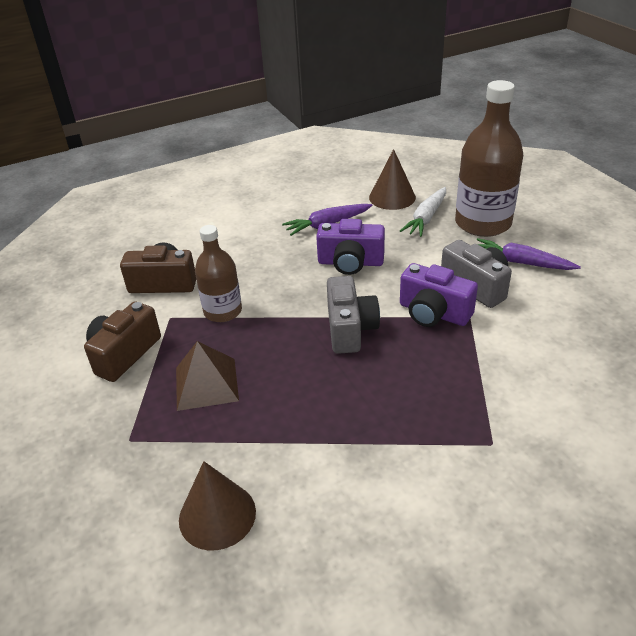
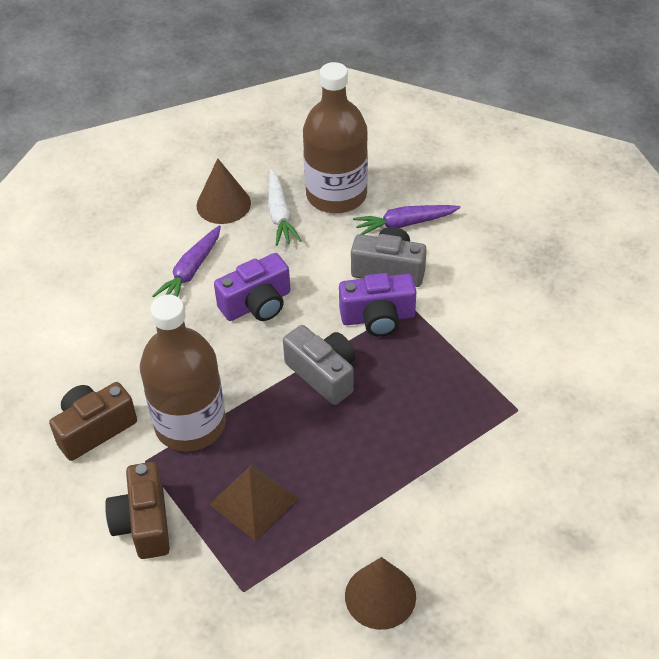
camera: 40 degrees left, 10 degrees up
(223, 311) = (190, 424): brown bottle -> brown bottle, size x1.65

